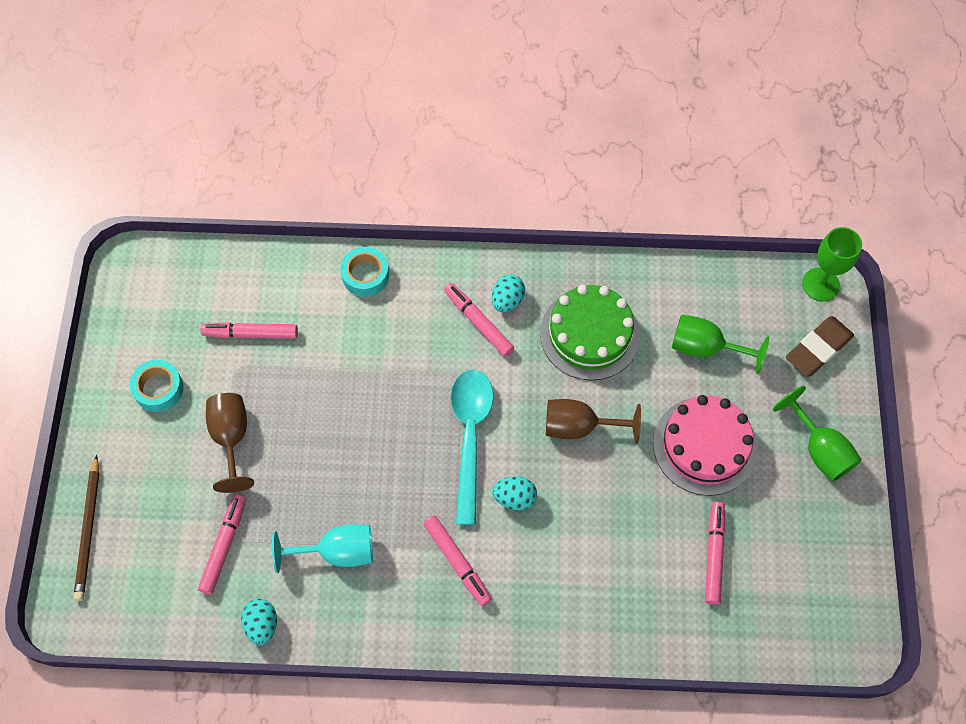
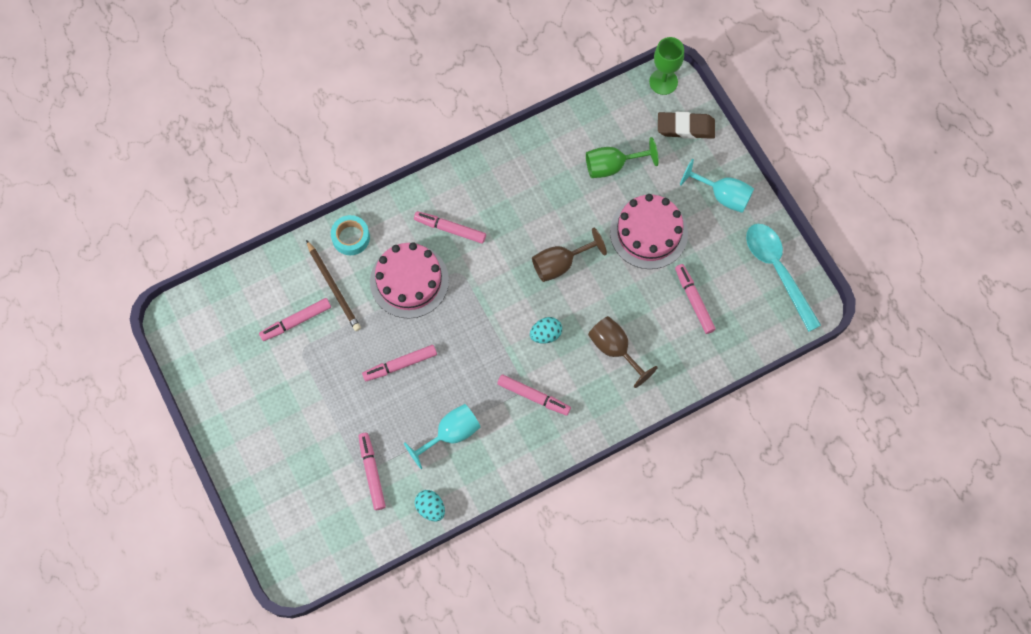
camera: 30 degrees left, 5 degrees up
(89, 530) = (271, 514): brown pencil -> brown pencil (333, 287)
(158, 389) = (256, 394): turquoise tape -> none
(231, 438) = (329, 399): brown goblet -> brown goblet (615, 349)
(331, 442) = (400, 365): none -> pink marker
(398, 355) = (409, 281): none -> pink cake
(470, 437) = (492, 310): turquoise spoon -> turquoise spoon (777, 271)
(507, 300) = (460, 203): turquoise egg -> none
(589, 334) = (530, 197): green cake -> none
(818, 349) = (685, 128): brown eraser -> brown eraser turned 75 degrees clockwise
(819, 450) = (723, 196): green goblet -> turquoise goblet

